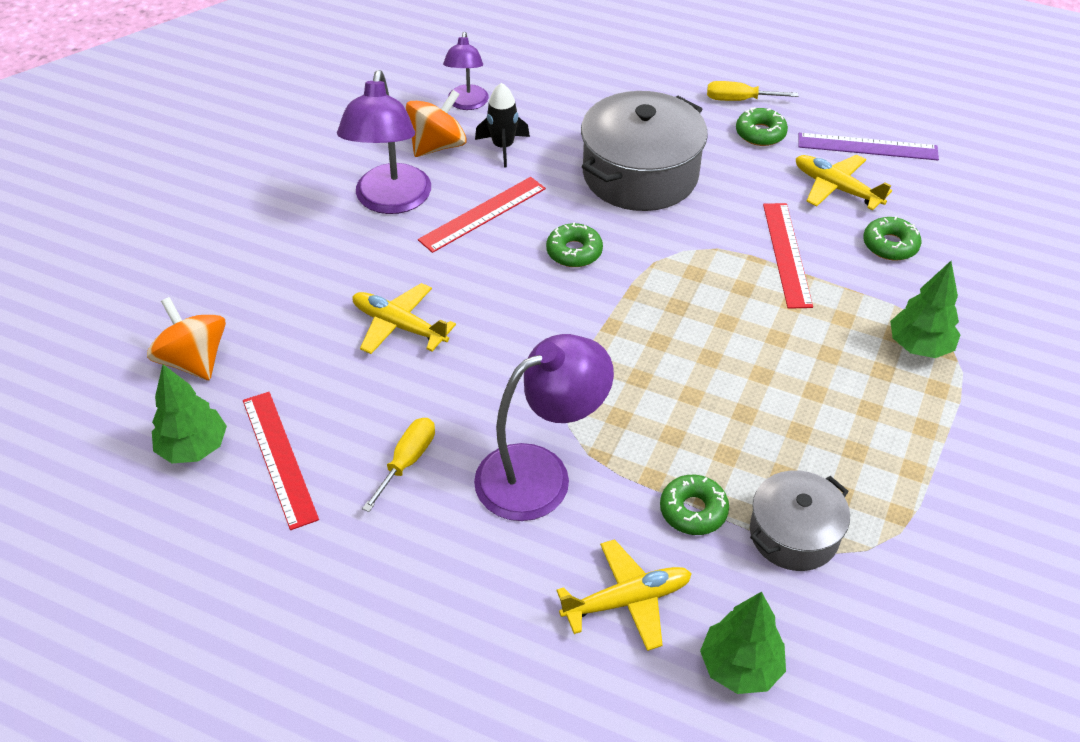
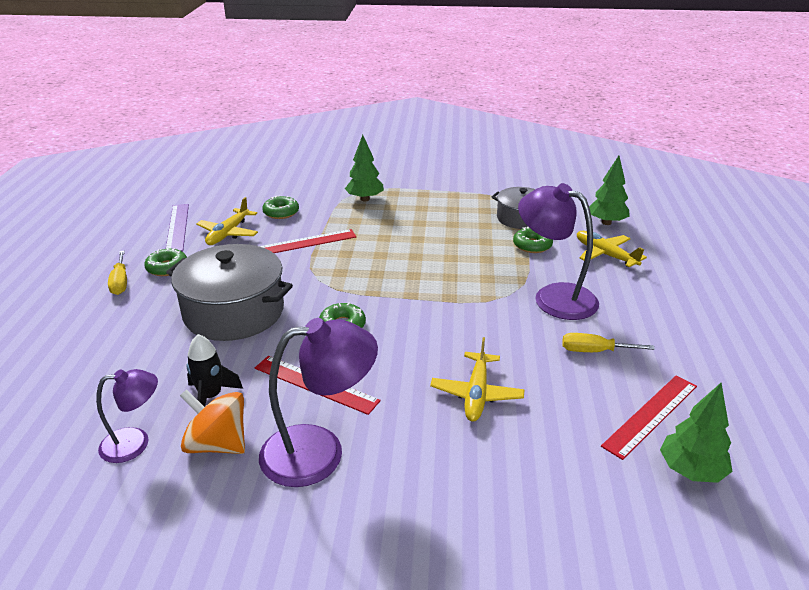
camera: 110 degrees left, 15 degrees down
(194, 360) = (611, 517): orange spinning top -> none

